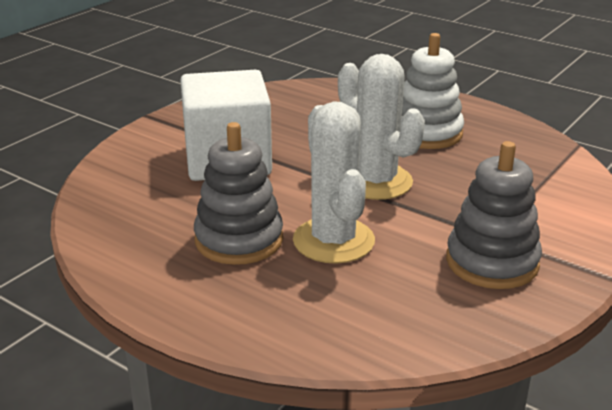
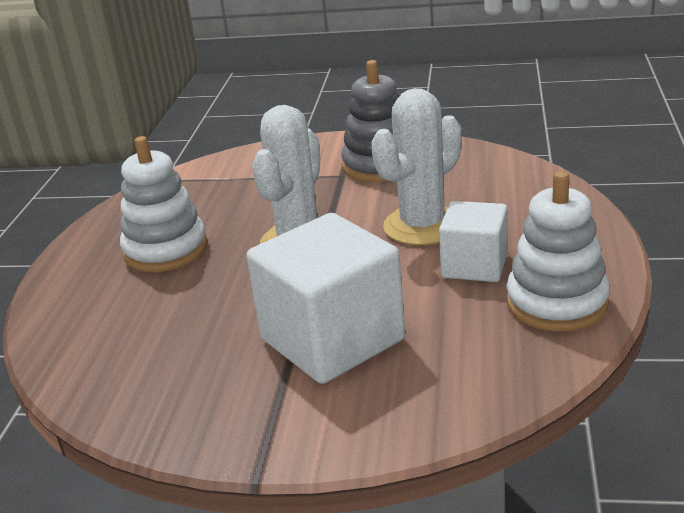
camera: 115 degrees left, 0 degrees up
(141, 252) = (557, 303): none -> white stacking toy
(239, 240) = (474, 265): grey stacking toy -> white cube

